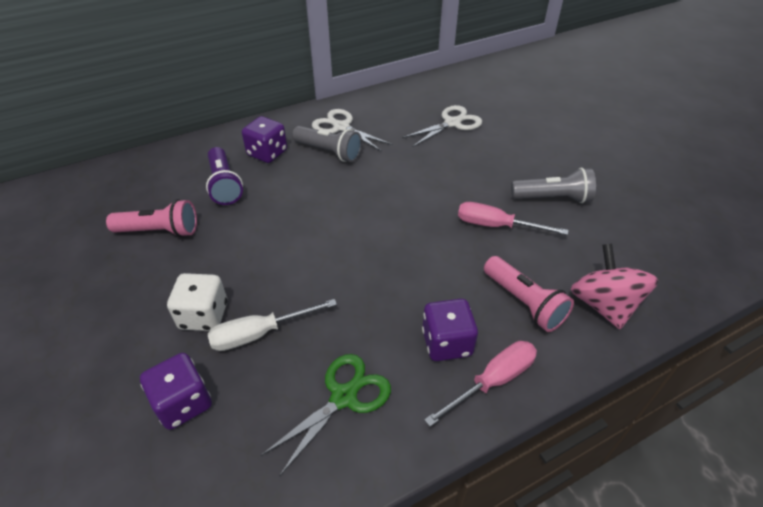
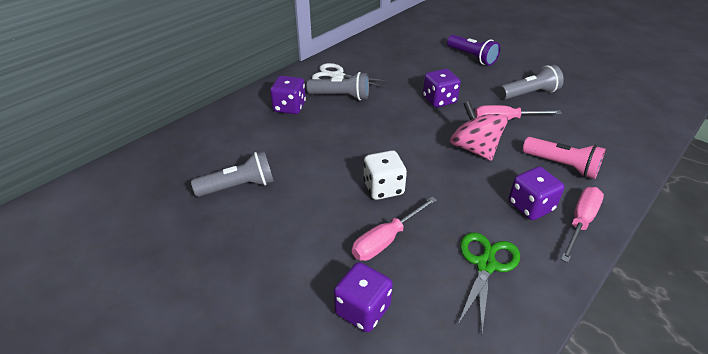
camera: 20 degrees left, 5 degrees down
(159, 231) = (239, 186): pink flashlight -> grey flashlight
(204, 315) = (329, 240): white dice -> white dice (383, 188)
(224, 185) = (270, 138): purple flashlight -> purple flashlight (472, 57)
(260, 333) = (386, 240): white screwdriver -> pink screwdriver
(435, 182) = (439, 100): none -> purple dice
(452, 123) = (421, 58): white scissors -> none
(603, 305) = (613, 153): pink spinning top -> pink spinning top (474, 149)

